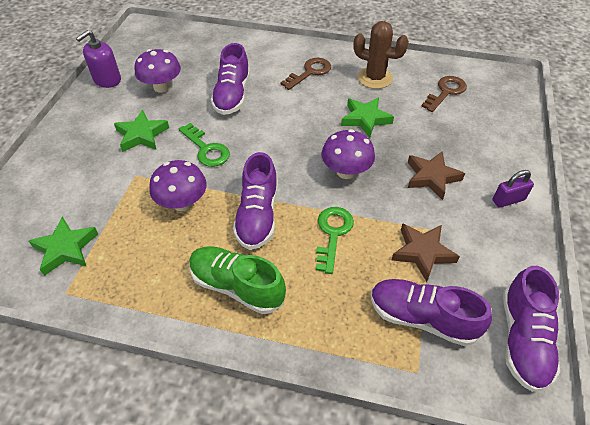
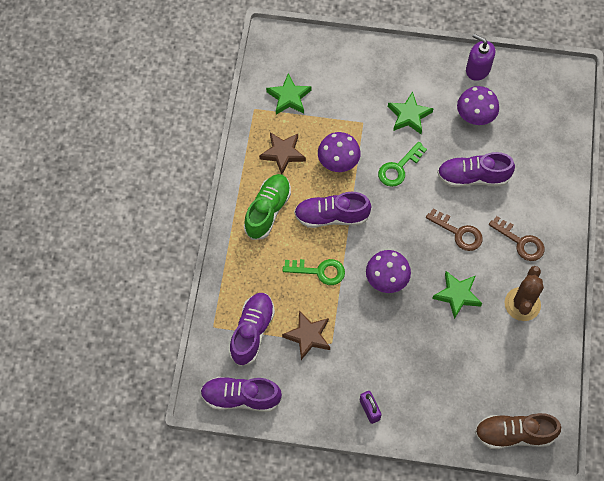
camera: 85 degrees right, 15 degrees up
(432, 177) = (389, 349): brown star -> brown star (283, 153)
(446, 92) = (511, 372): brown key -> brown key (458, 233)
(508, 96) = (514, 434): none -> brown shoe

